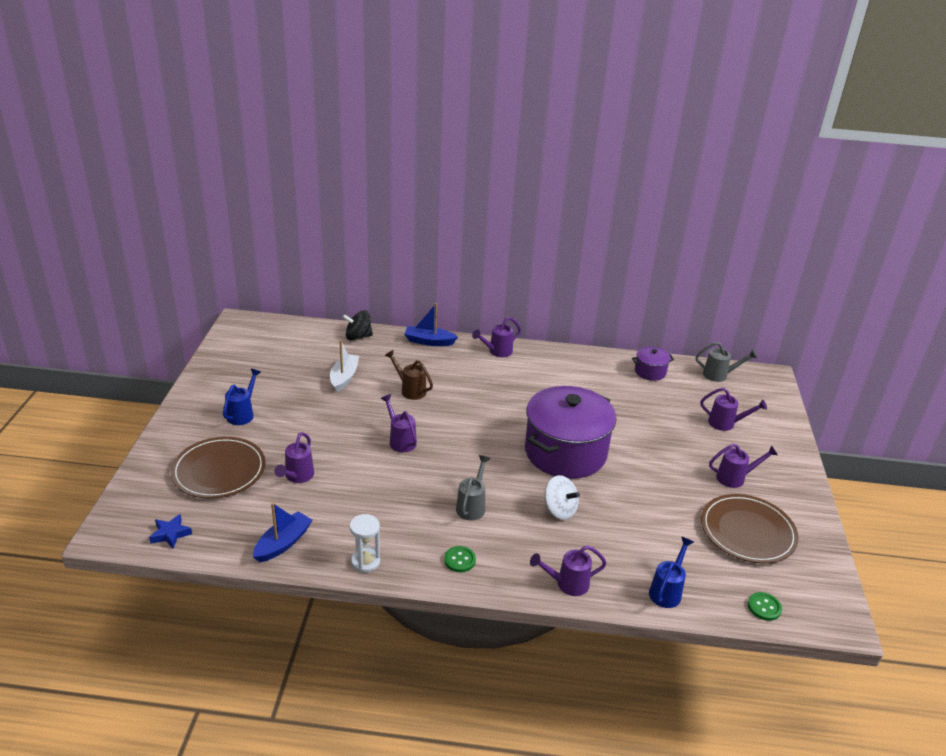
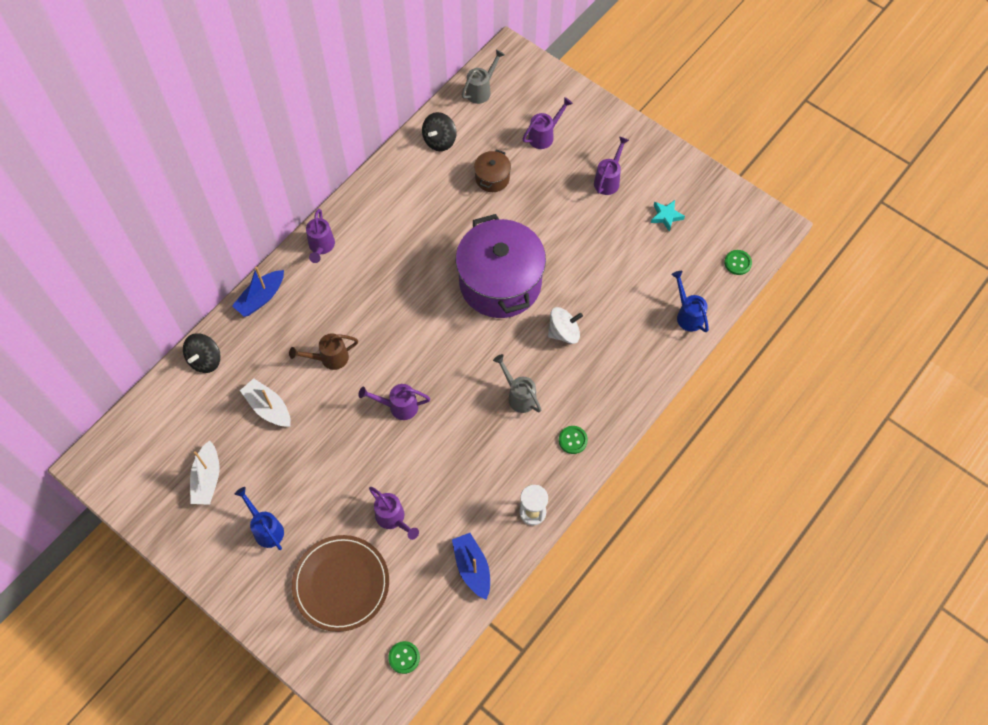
camera: 55 degrees left, 30 degrees up
(170, 534) = (404, 657): blue star -> green button
(264, 372) = (207, 478): none -> white boat
(567, 584) = (642, 378): purple watering can -> none
(650, 372) = (439, 140): purple pot -> black spinning top
(652, 411) = (492, 178): none -> brown pot
(747, 531) = (666, 216): brown plate -> turquoise star

